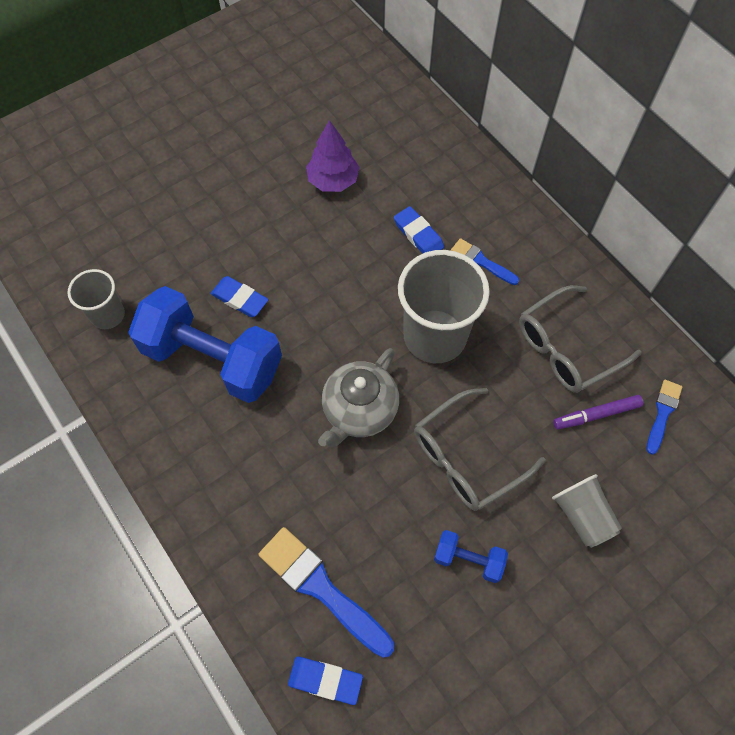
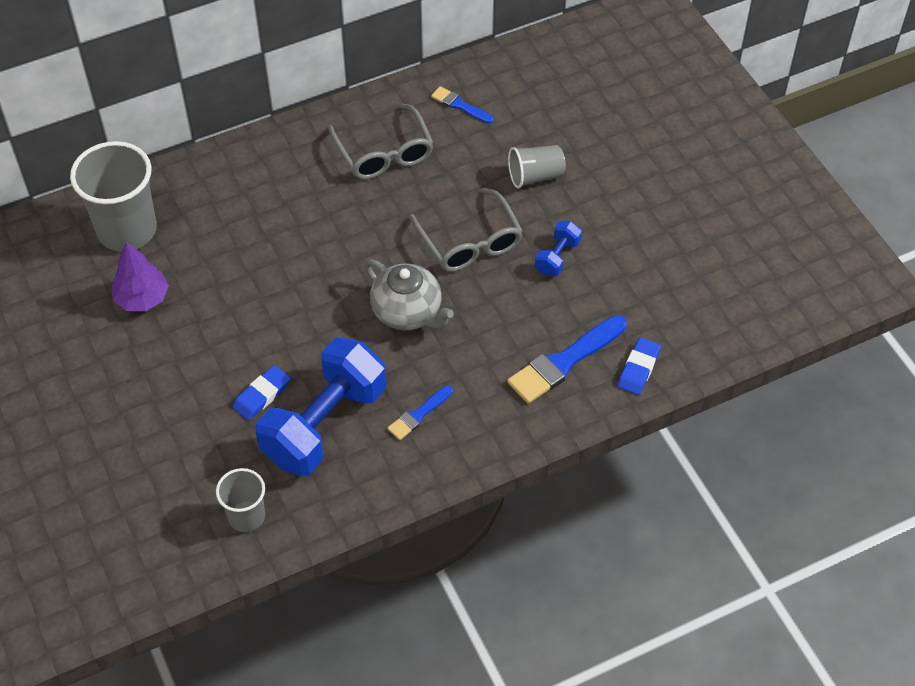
camera: 80 degrees left, 10 degrees down
(418, 234) = (232, 238): blue eraser -> none
(435, 336) = (347, 244): grey cup -> grey cup (127, 230)
(481, 261) = (278, 195): blue brush -> blue brush (418, 415)
(596, 414) = (451, 148): purple marker -> none

